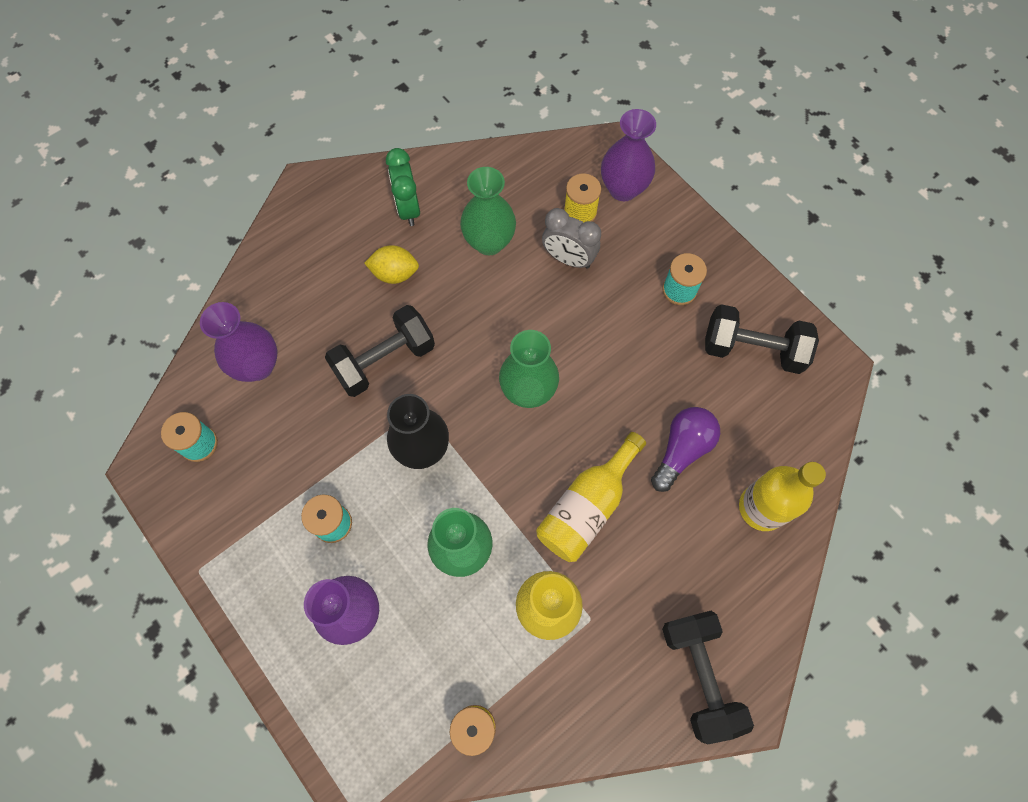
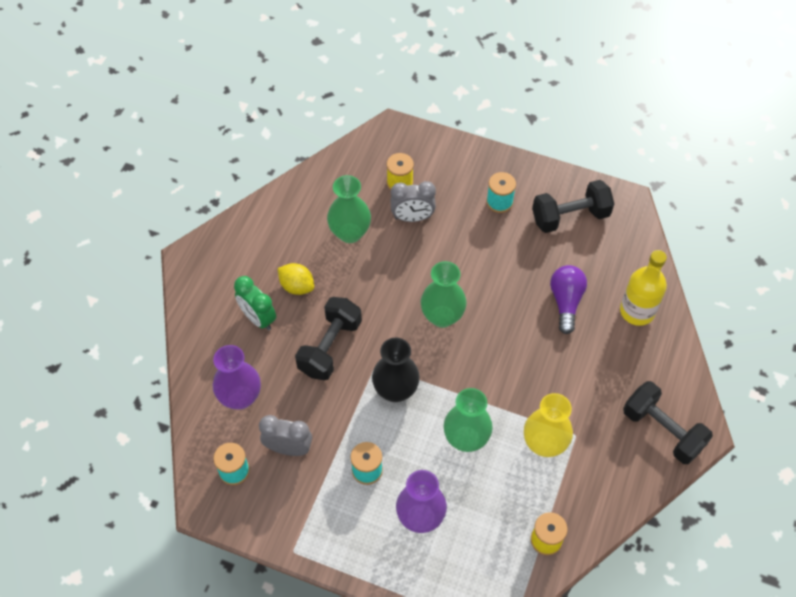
camera: 30 degrees left, 10 degrees down
(269, 451) = (288, 448): none -> grey clock
(395, 274) = (297, 286): yellow lemon -> yellow lemon turned 60 degrees clockwise
(408, 208) = (276, 238): green clock -> green clock (258, 318)
(586, 507) = (528, 369): yellow bottle -> none
(623, 189) = (419, 153): purple vase -> none

